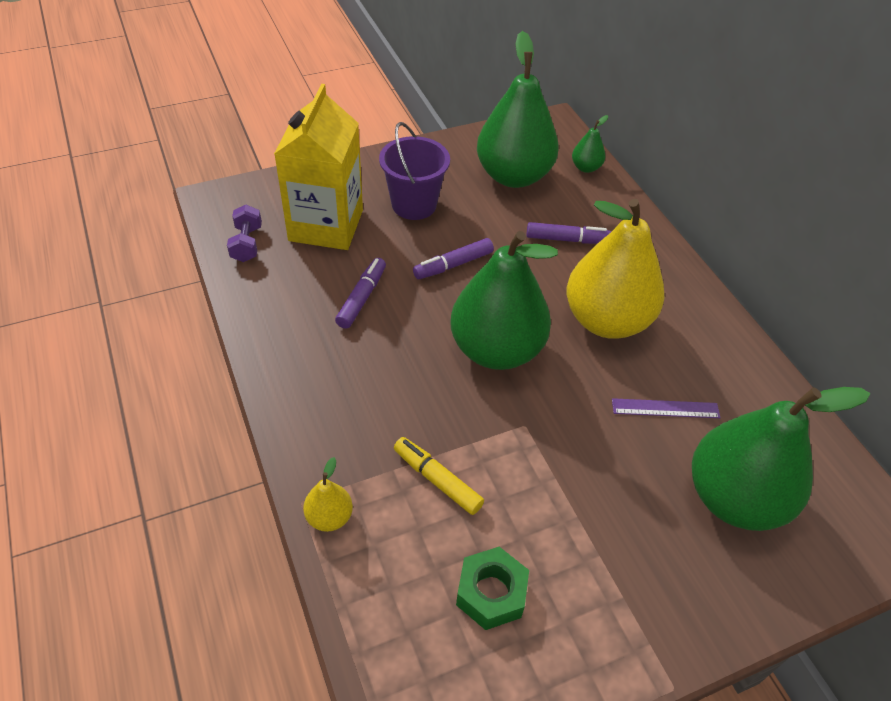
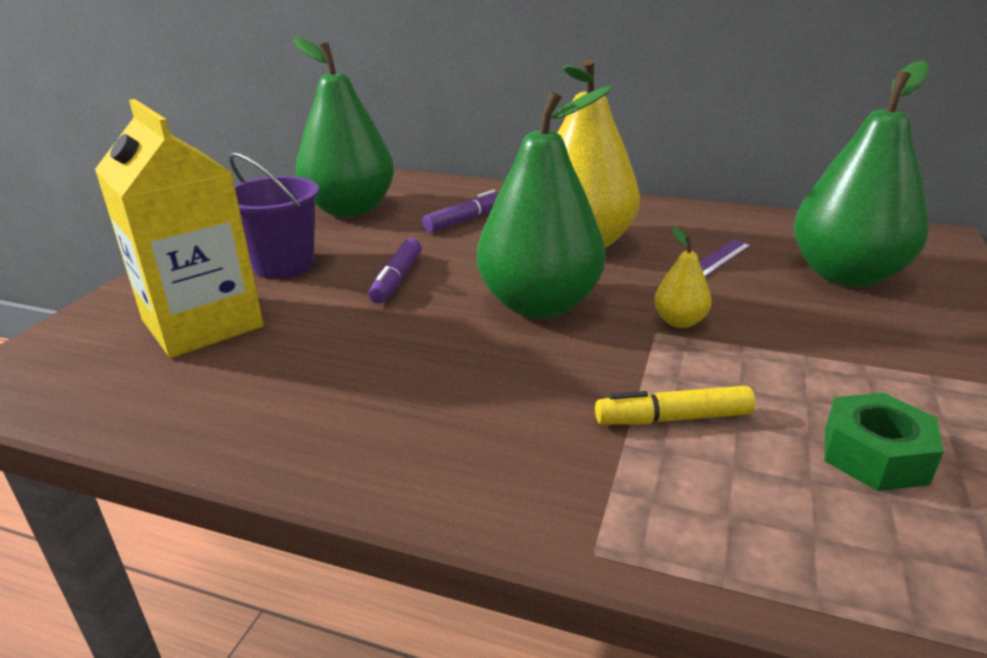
camera: 45 degrees left, 20 degrees down
(247, 244) = (110, 390): purple dumbbell -> none
(329, 517) = (648, 537): yellow pear -> yellow pear (679, 321)
(361, 298) = (344, 349): purple marker -> none
(586, 168) = (403, 182): green pear -> none

